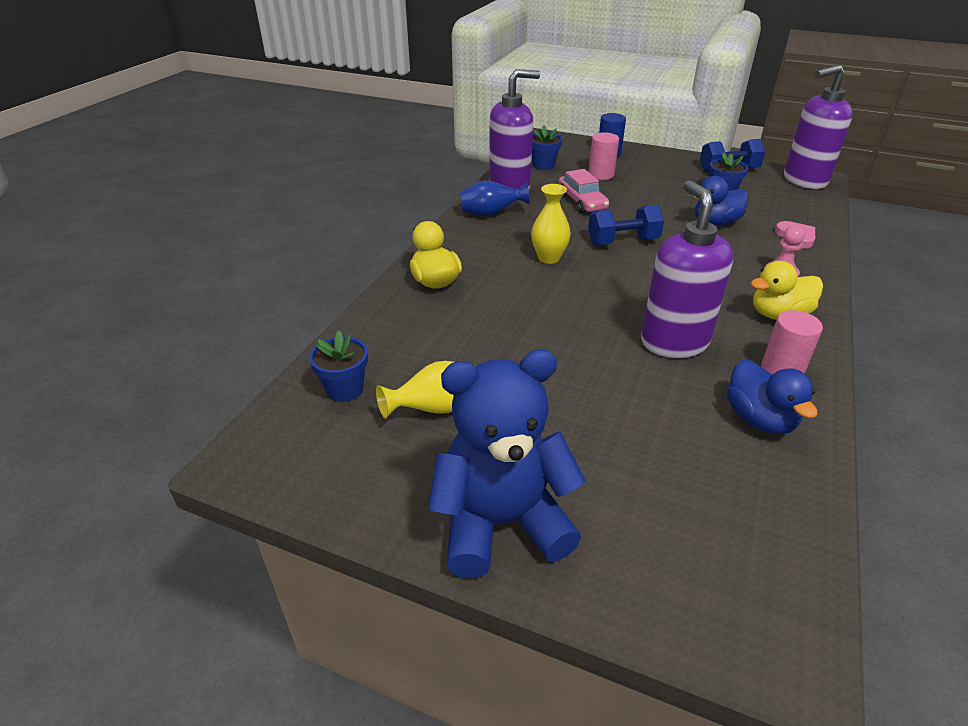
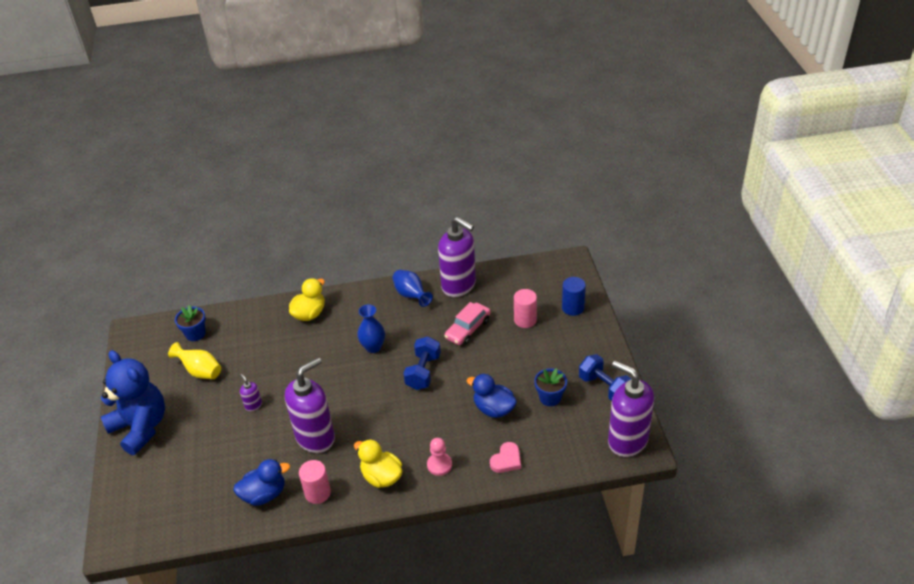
camera: 60 degrees right, 5 degrees up
(543, 165) = (513, 284): blue flower pot -> none
(549, 258) = (373, 347): yellow vase -> blue vase
(564, 377) = (253, 405): none -> purple soap dispenser
(623, 241) = (423, 372): blue dumbbell -> blue dumbbell turned 60 degrees clockwise
(759, 419) = (264, 494): blue duck -> blue duck turned 150 degrees counterclockwise

